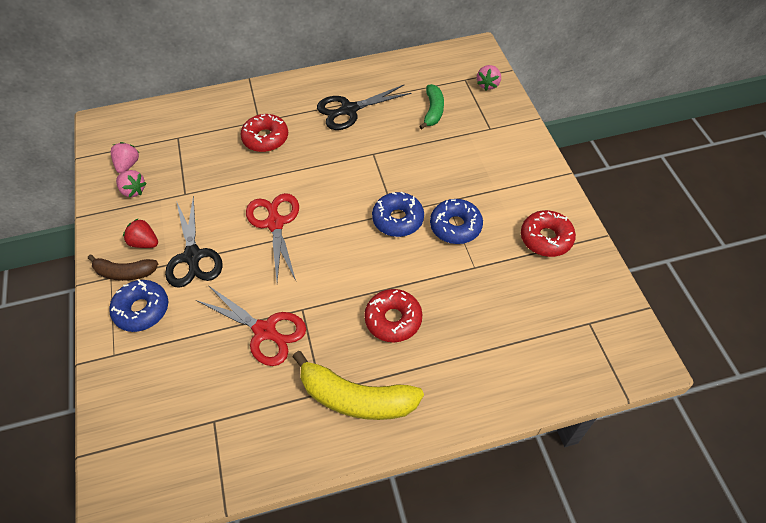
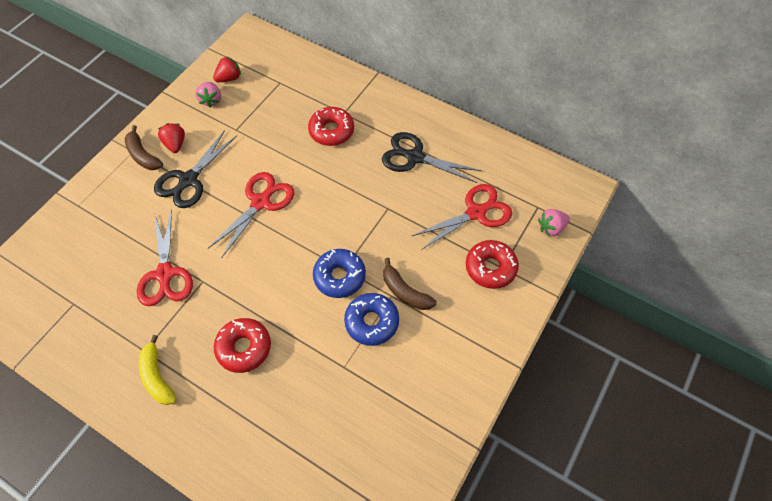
camera: 45 degrees right, 5 degrees up
(128, 165) = (229, 78): pink strawberry -> red strawberry
(142, 310) = (123, 190): blue donut -> none
(356, 398) = (157, 376): yellow banana -> yellow banana, size x0.60
(433, 111) = (476, 212): green banana -> red scissors
(451, 191) = (405, 291): none -> brown banana
(546, 238) = (425, 400): red donut -> red donut (490, 268)

